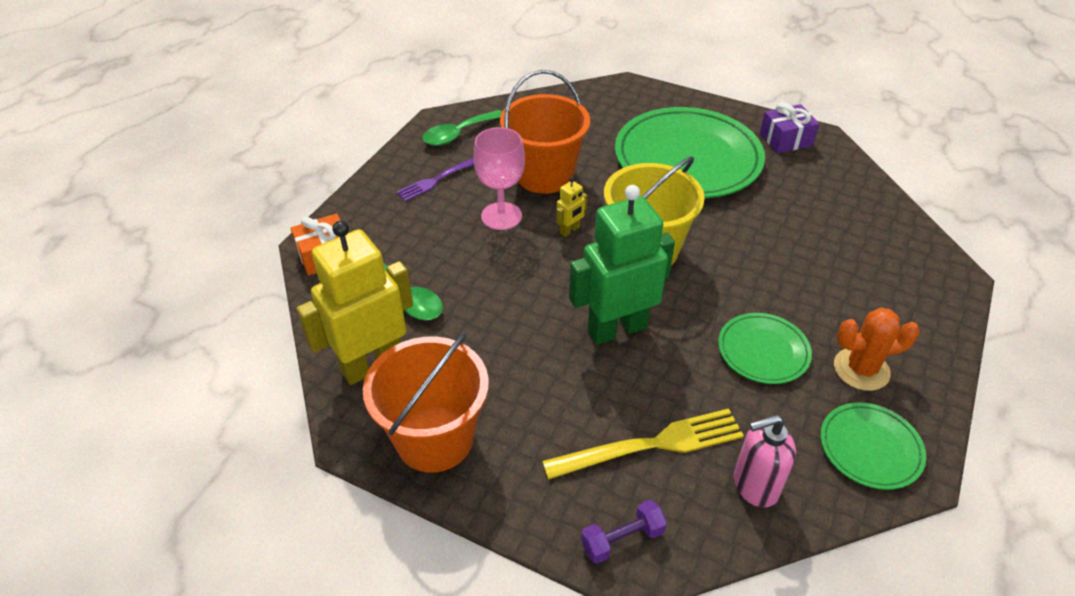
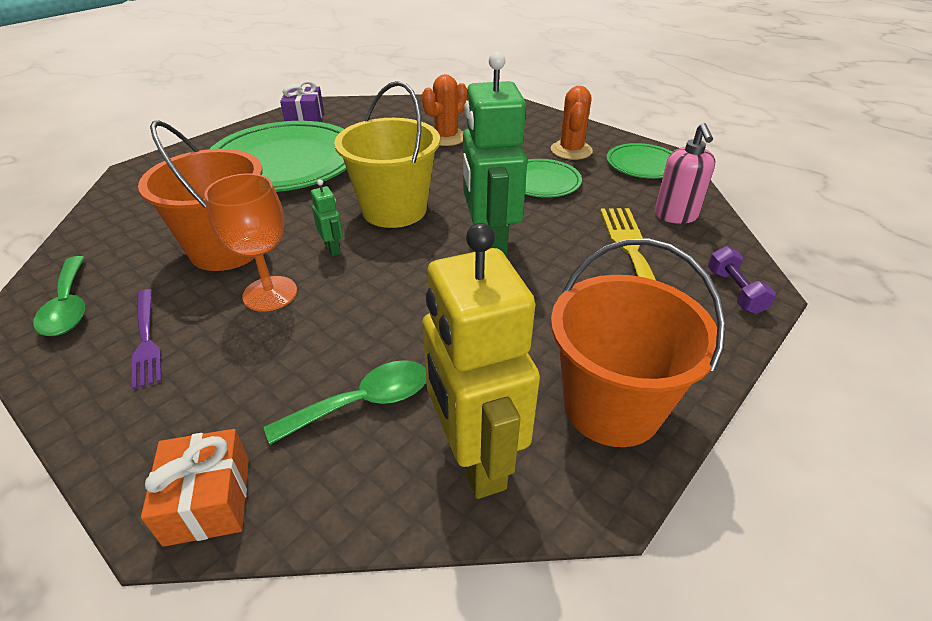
camera: 75 degrees left, 5 degrees down
(501, 216) = (270, 294): pink goblet -> orange goblet
(570, 230) = (333, 248): yellow robot -> green robot
(816, 252) = (446, 137): none -> orange cactus

